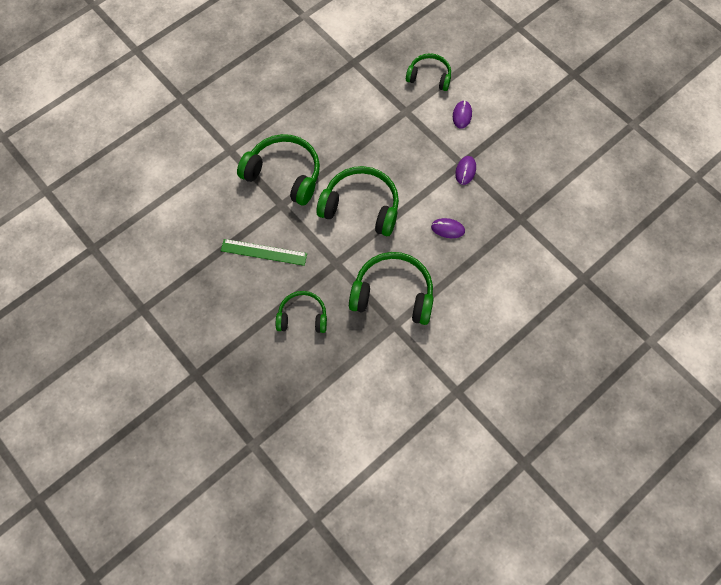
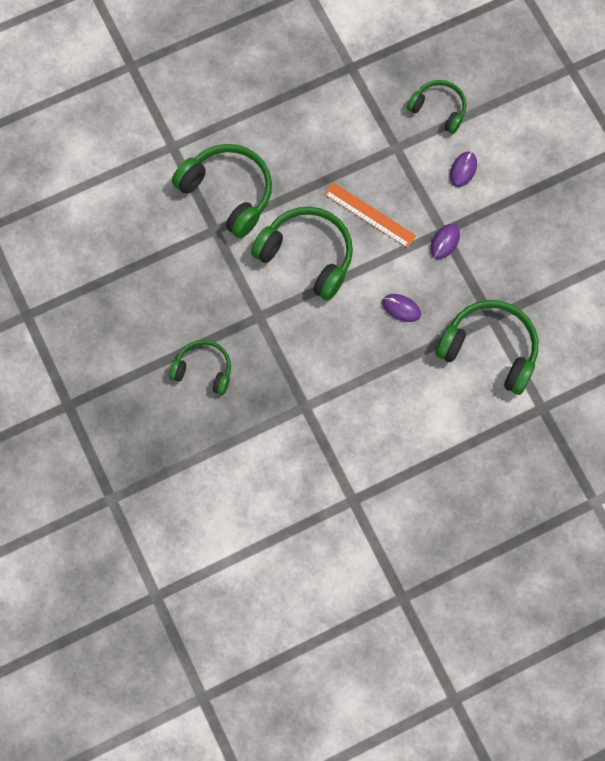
camera: 15 degrees right, 5 degrees up
(264, 252) = (179, 282): green ruler -> none
(393, 293) = (314, 369): green headphones -> green headphones (490, 349)
(401, 164) = (369, 215): none -> orange ruler

